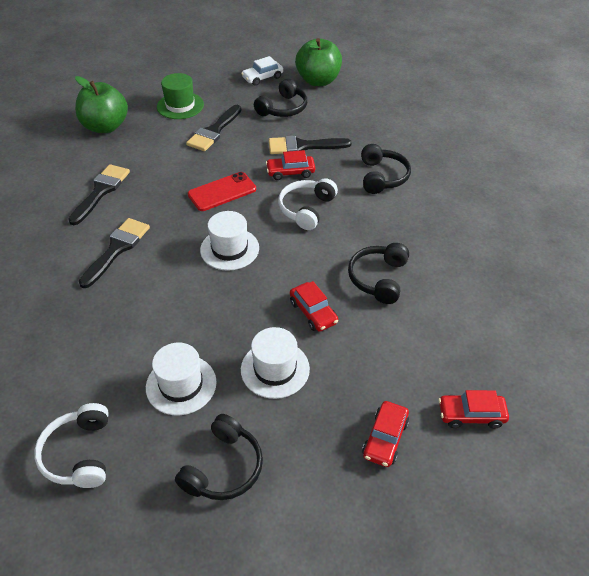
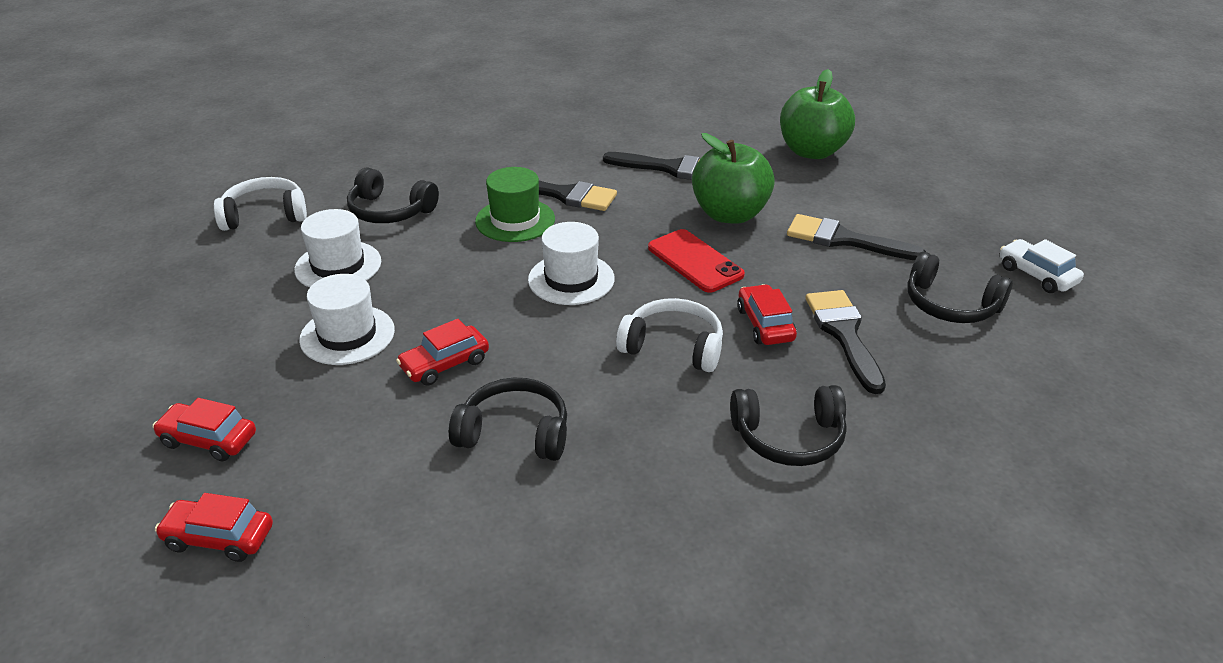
camera: 85 degrees right, 10 degrees down
(180, 106) = (897, 202): green hat -> green hat (515, 220)
(223, 467) = (214, 307): black headphones -> black headphones (390, 211)
(318, 81) = (1075, 343): green apple -> green apple (730, 214)
(471, 415) = (219, 538): red car -> red car turned 75 degrees counterclockwise

